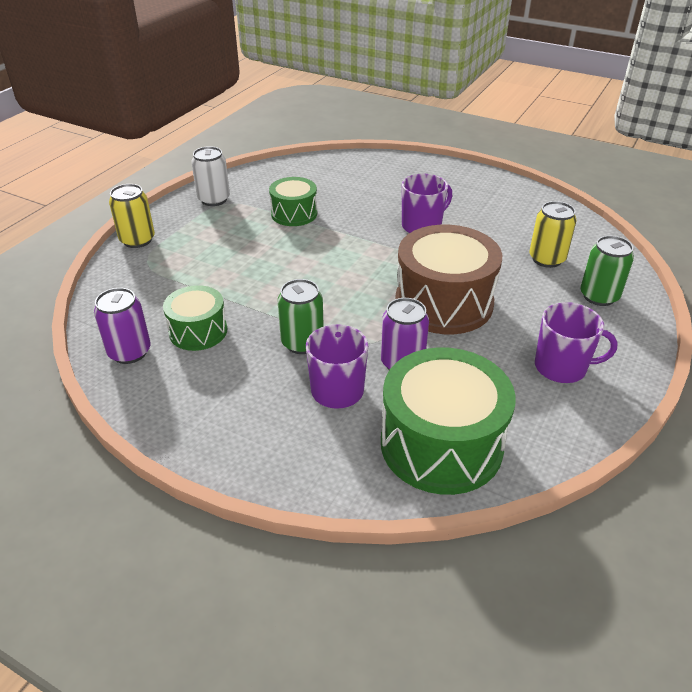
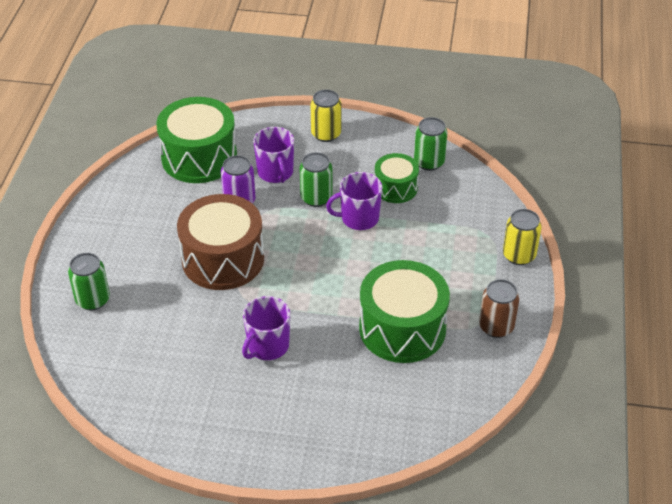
camera: 160 degrees right, 5 degrees up
(129, 352) = (429, 162): purple can -> green can
(214, 199) = (496, 327): white can -> brown can
(294, 214) = (402, 328): green drum -> green drum, size x1.78
(547, 259) = (139, 333): yellow can -> yellow can (326, 134)
(561, 367) = (125, 226): purple mug -> purple mug (359, 218)

